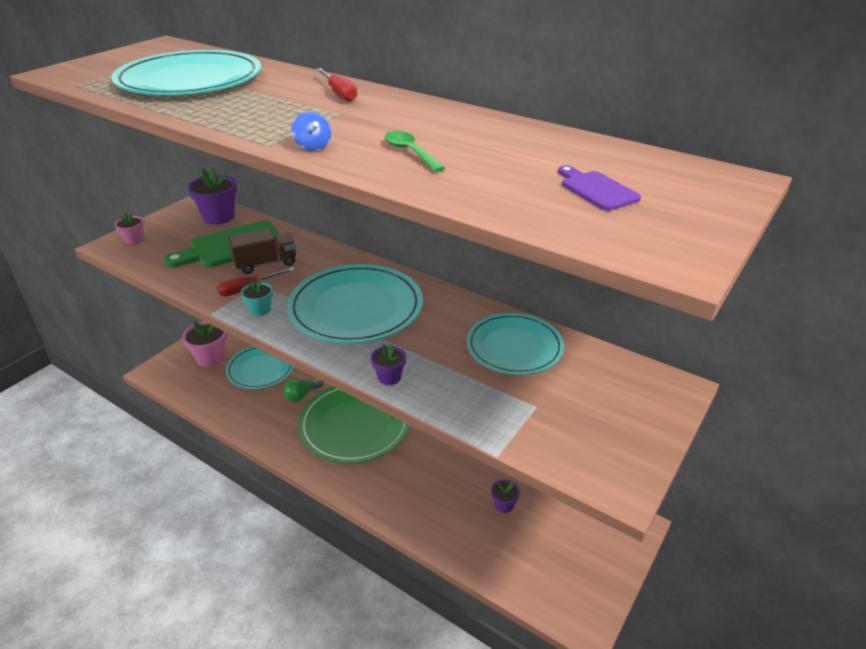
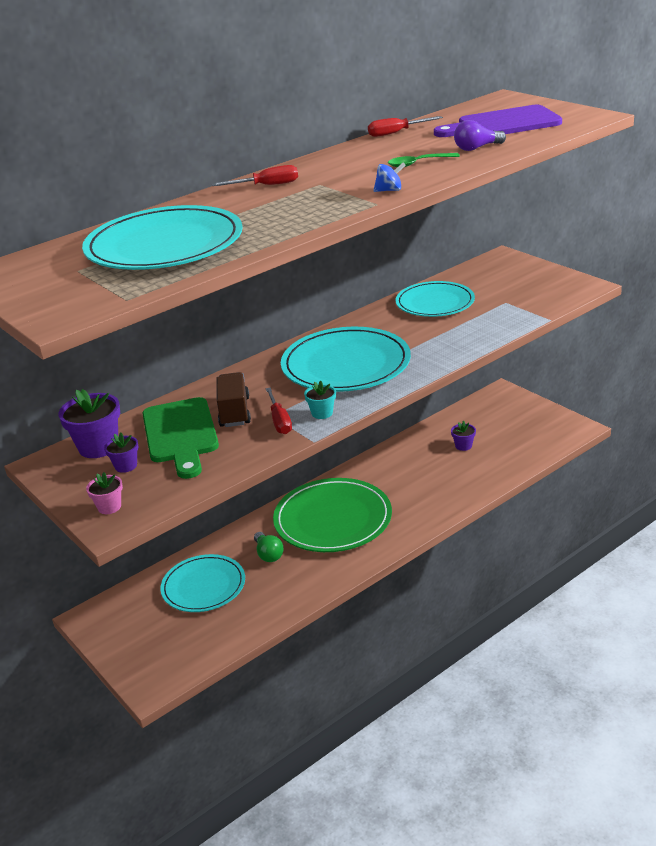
camera: 70 degrees left, 5 degrees down
(211, 358) = (155, 631): pink flower pot -> none
(389, 377) = (452, 353): purple flower pot -> purple flower pot (126, 466)
(477, 180) = (476, 148): none -> purple light bulb
(532, 130) = (396, 133): none -> red screwdriver
(596, 189) = (503, 124): purple cutting board -> purple cutting board, size x2.02

